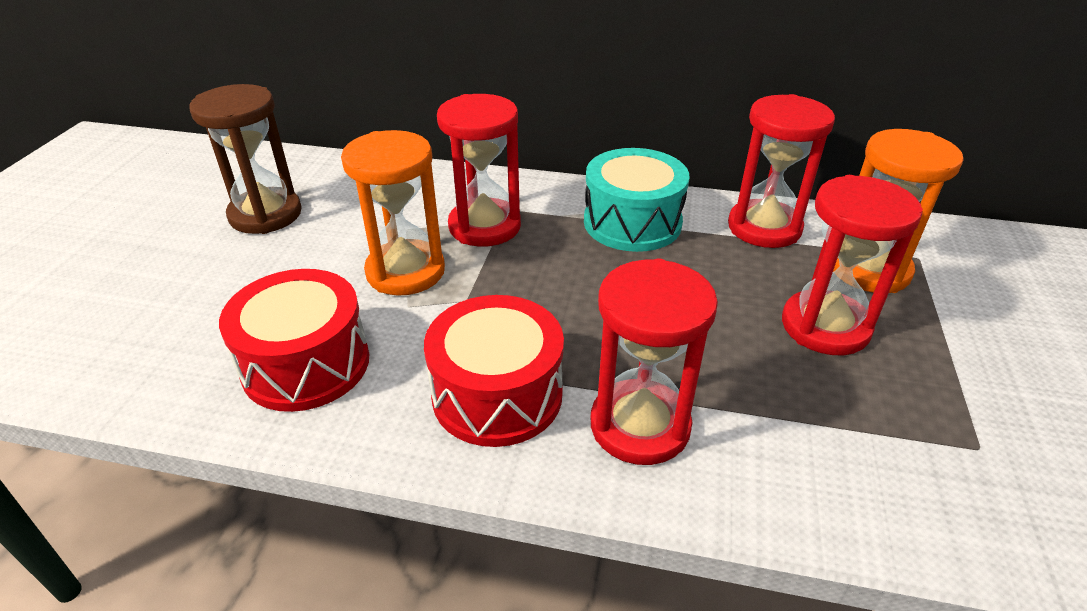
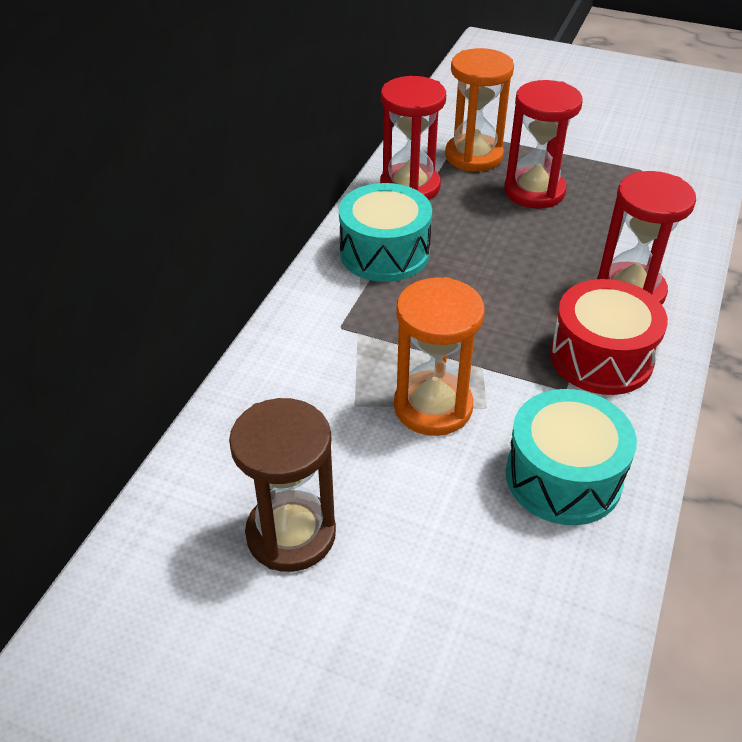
camera: 80 degrees left, 5 degrees up
(306, 364) = (563, 477): red drum -> turquoise drum
(484, 226) = (367, 346): red hourglass -> none

